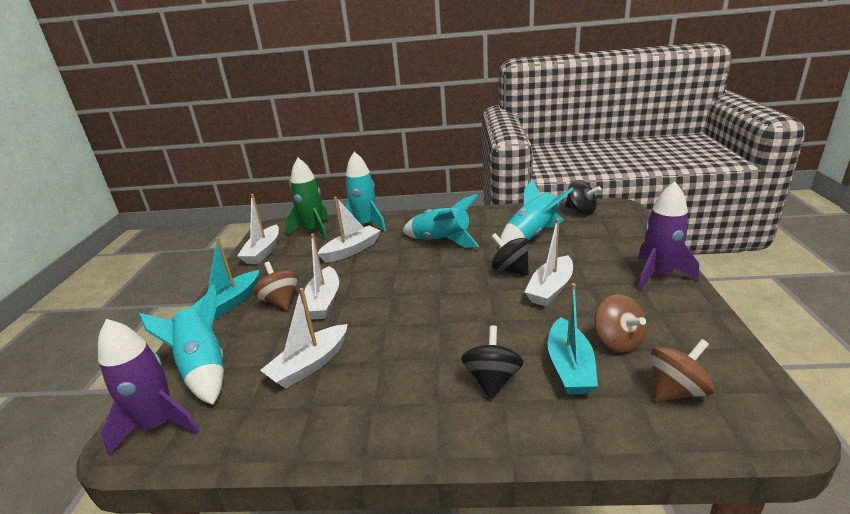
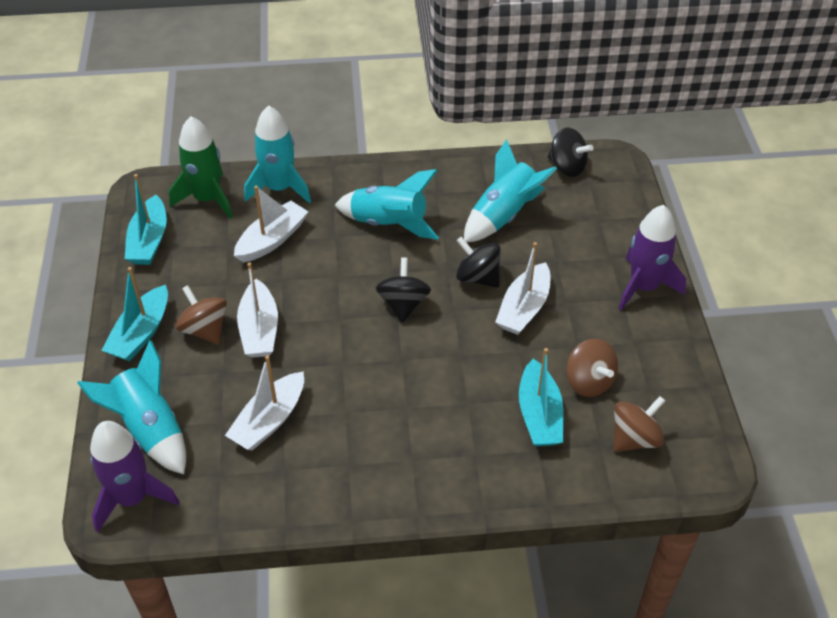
camera: 10 degrees left, 20 degrees up
(263, 252) = (149, 241): white boat -> turquoise boat
(492, 380) = (463, 432): black spinning top -> black spinning top (403, 304)

